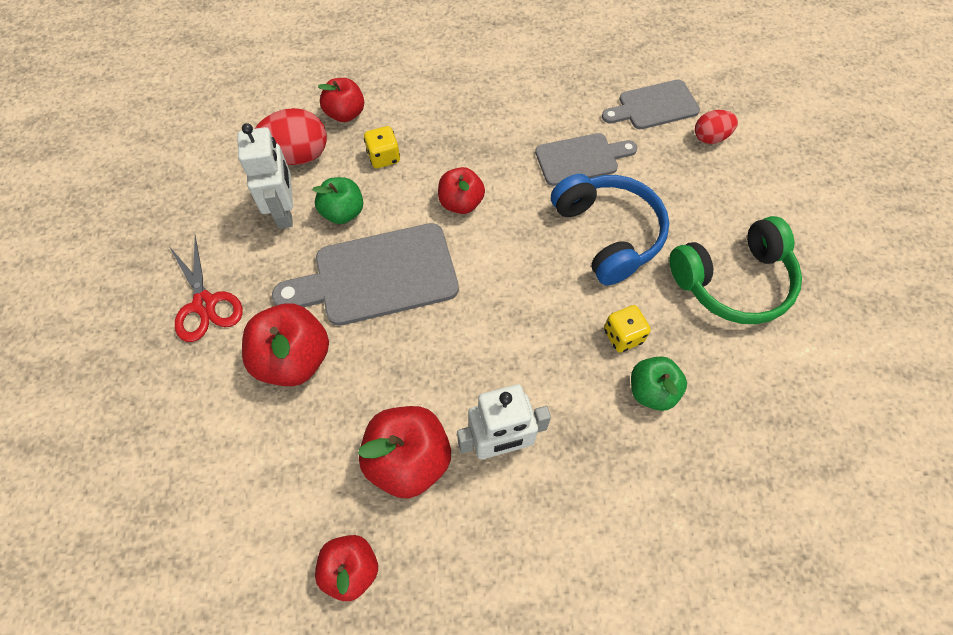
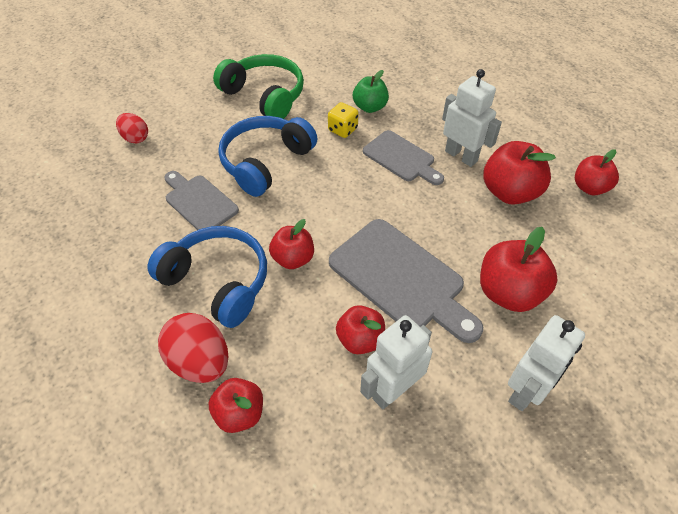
camera: 120 degrees left, 10 degrees down
(204, 304) = (526, 391): red scissors -> white robot
(297, 155) = (322, 425): red egg -> red egg (200, 362)
(343, 212) = (360, 340): green apple -> red apple
(384, 157) = (278, 343): yellow dice -> none
(473, 140) = (217, 282): none -> blue headphones
(654, 106) = (114, 178): grey cutting board -> grey cutting board (401, 158)

